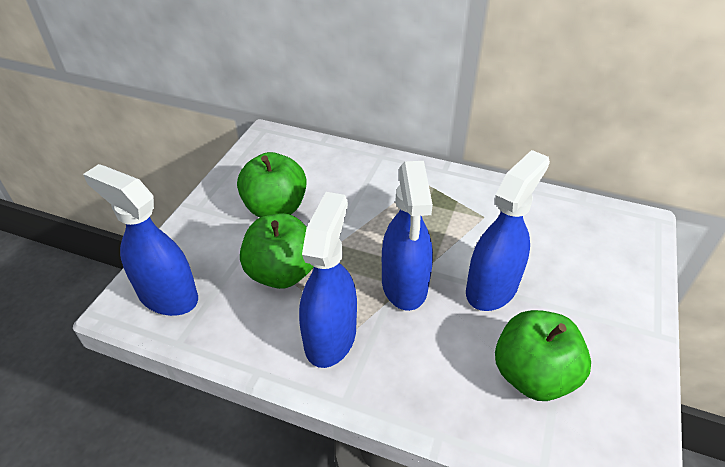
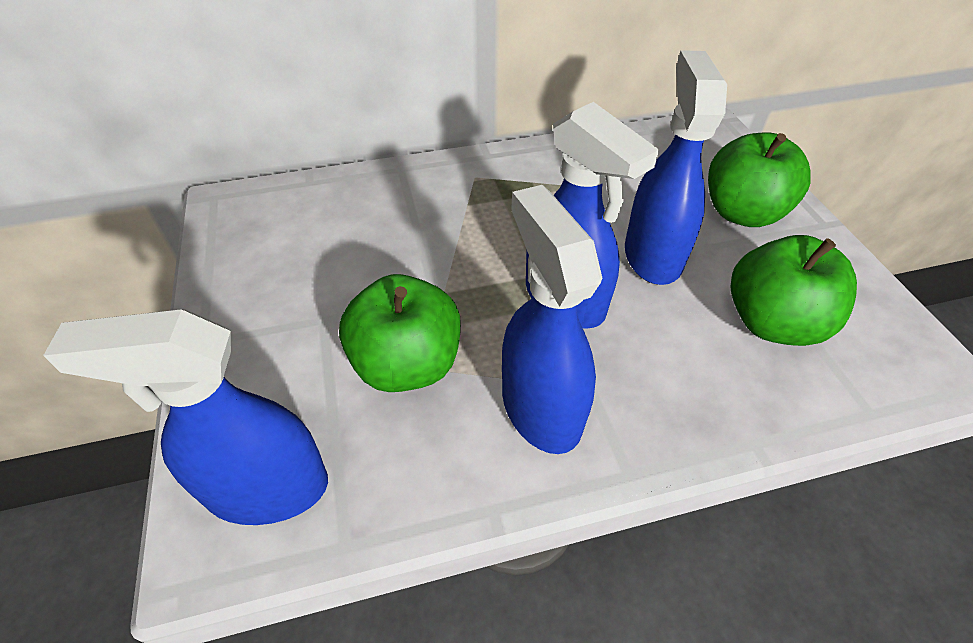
camera: 35 degrees left, 5 degrees up
(275, 208) = (322, 288): green apple -> green apple (742, 213)

